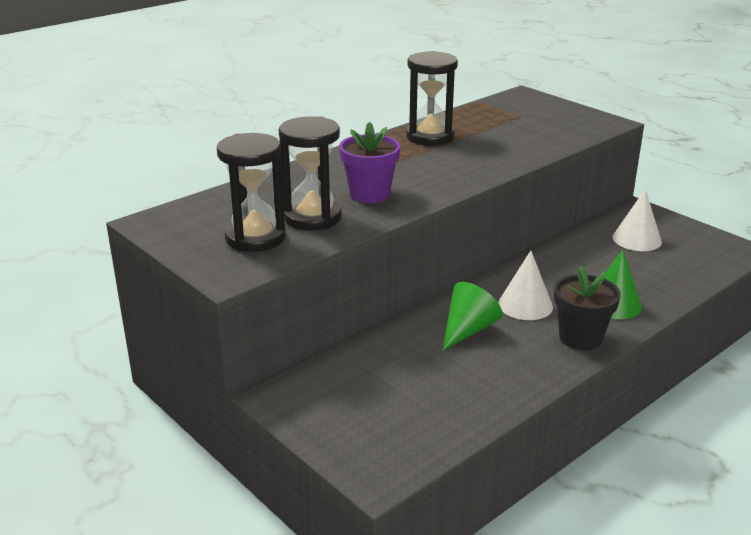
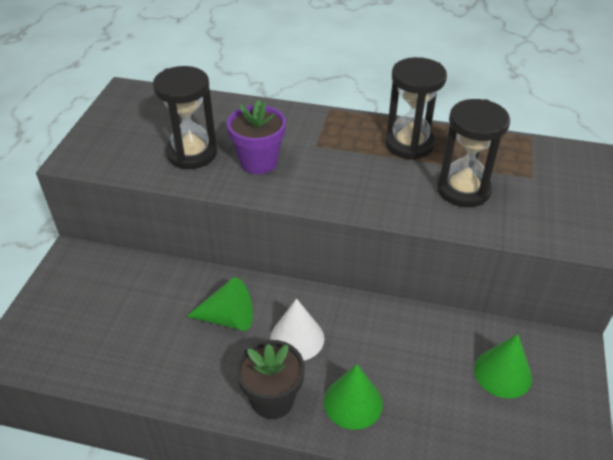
camera: 55 degrees right, 15 degrees up
(255, 238) = (137, 143): black hourglass -> black hourglass (463, 189)
(636, 239) = (503, 373): white cone -> green cone

